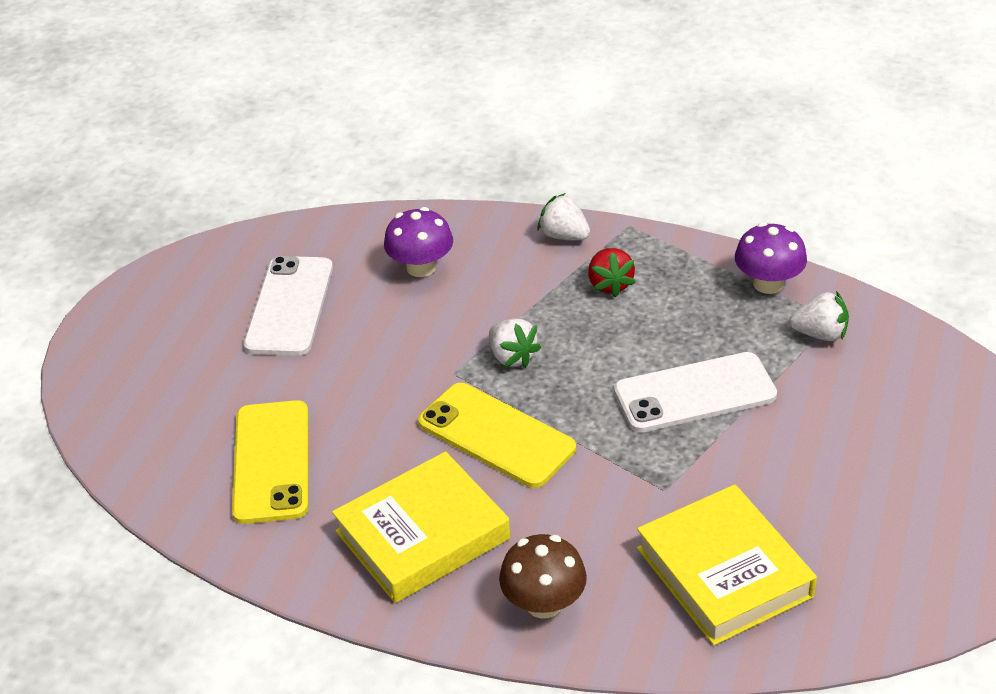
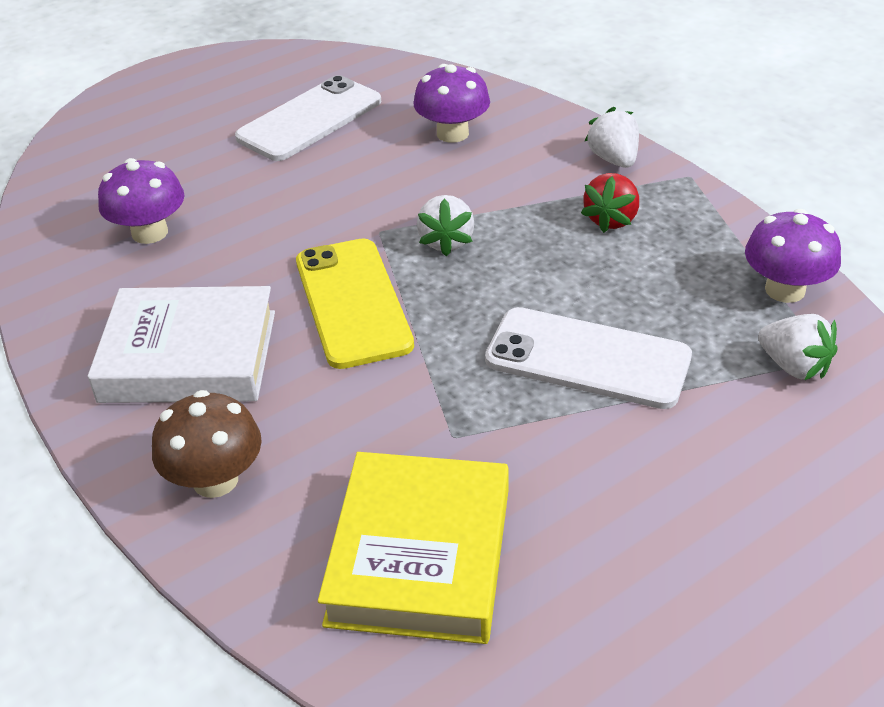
camera: 35 degrees right, 0 degrees up
(272, 462) = (150, 232): yellow phone -> purple mushroom
(422, 535) = (189, 356): yellow book -> white book

